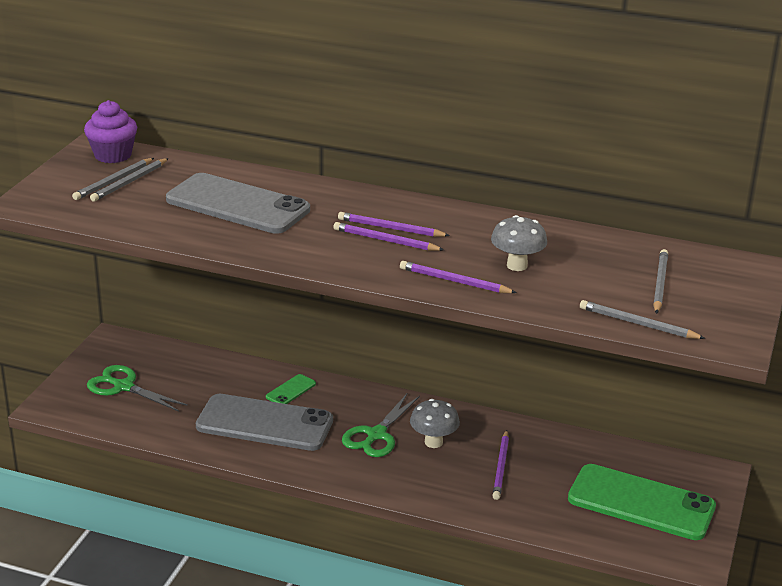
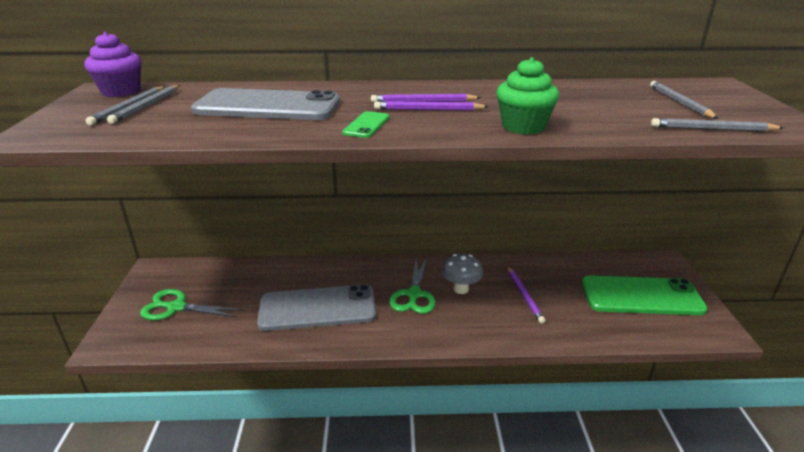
camera: 20 degrees left, 0 degrees up
(291, 390) = (325, 276): green phone -> green phone (366, 125)
(454, 281) = (523, 127): purple pencil -> green cupcake
(517, 265) = (557, 109): grey mushroom -> none

